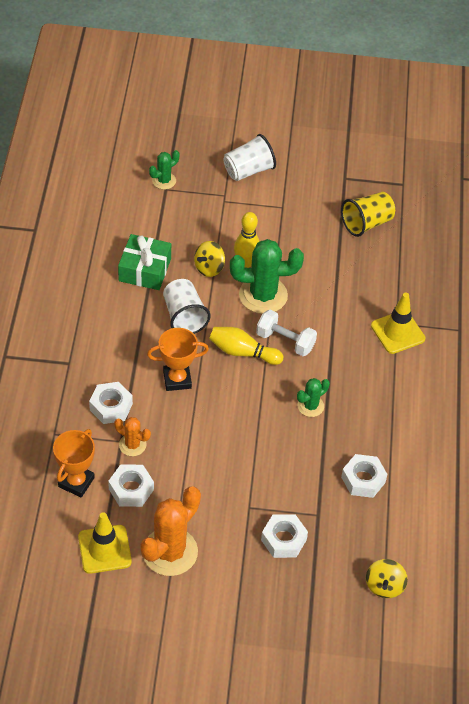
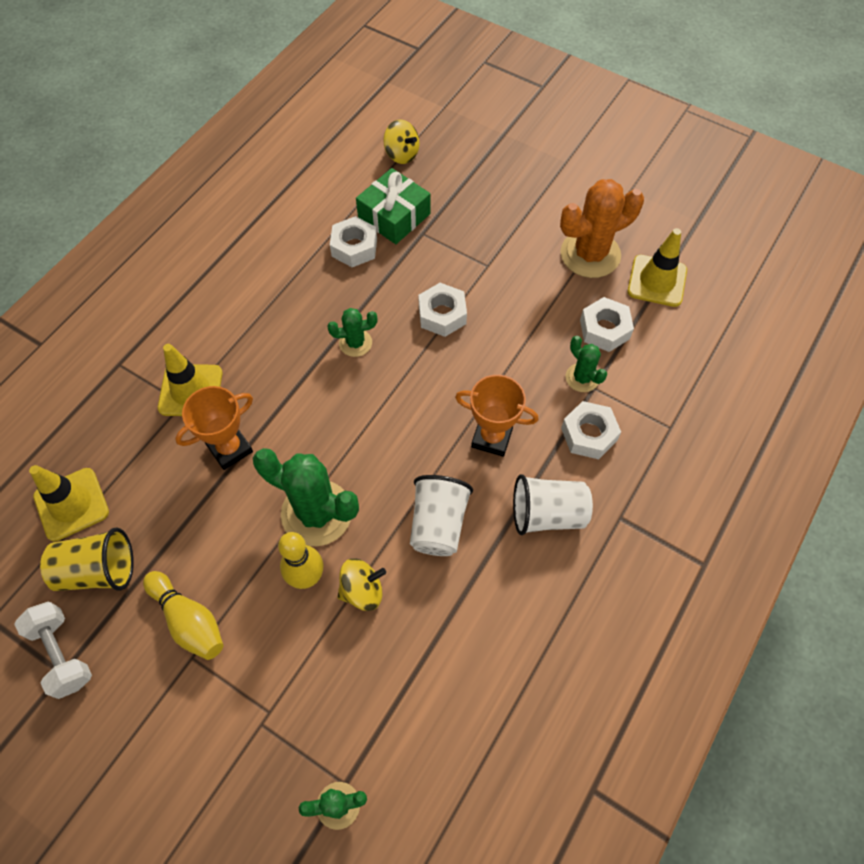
camera: 150 degrees left, 10 degrees up
(76, 482) = (663, 360): orange trophy -> orange trophy (230, 448)
(132, 445) = (582, 378): orange cactus -> green cactus
(145, 270) = (454, 628): green gift -> green gift (394, 216)
(243, 352) = (392, 441): yellow bowling pin -> yellow bowling pin (189, 620)
(248, 170) = (192, 762): white cup -> white cup (547, 514)
(283, 540) = (470, 224): white nut -> white nut (442, 315)
(285, 341) = (331, 434): white dumbbell -> white dumbbell (62, 654)
(384, 586) = (401, 154): yellow spinning top -> yellow spinning top turned 90 degrees clockwise
(412, 246) = (71, 504): none -> yellow traffic cone

